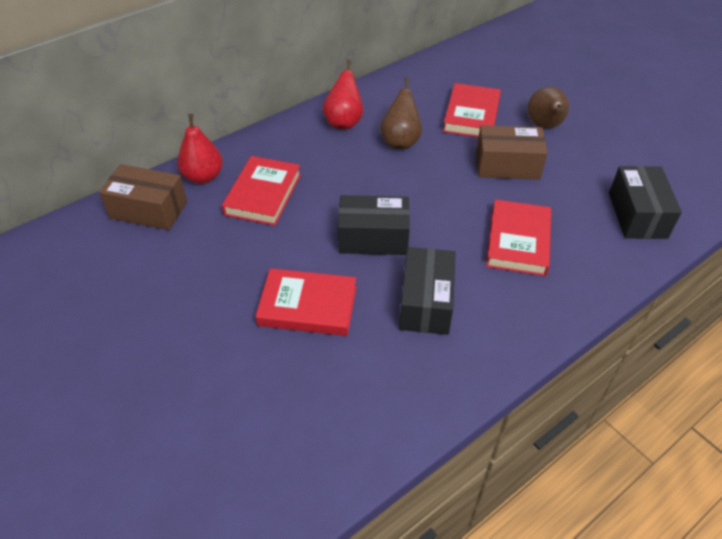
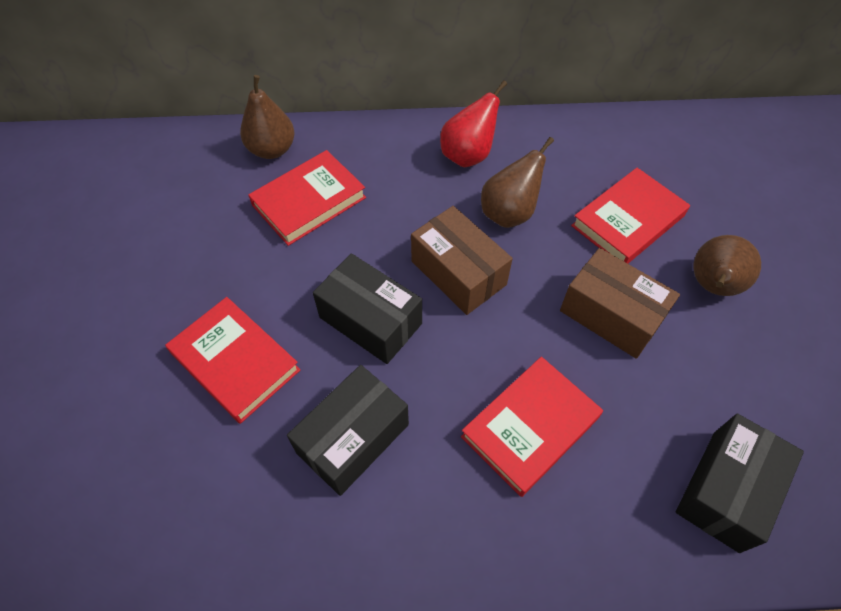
camera: 35 degrees right, 10 degrees up
(148, 210) = (193, 161): brown box -> brown box (458, 273)
(203, 177) = (272, 149): red pear -> brown pear

